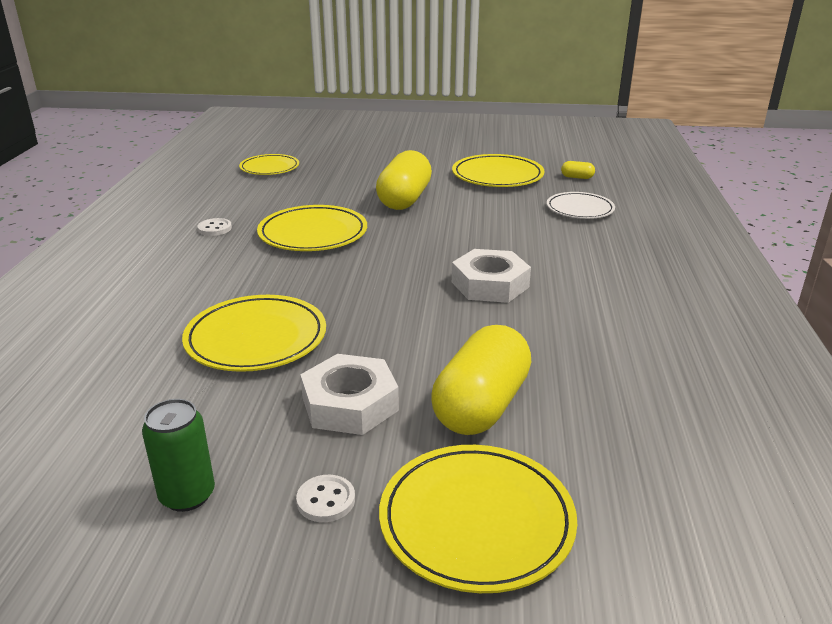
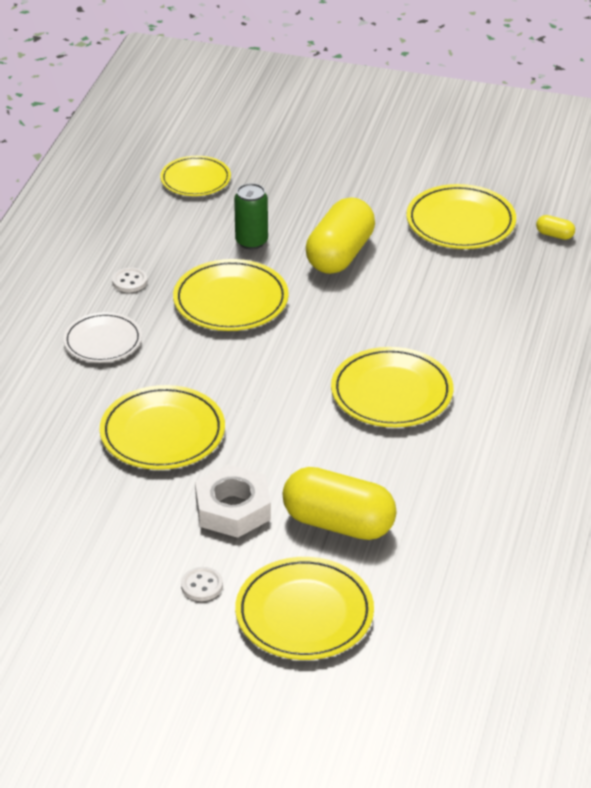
camera: 10 degrees right, 10 degrees up
(187, 495) = (104, 569): green can -> green can (251, 241)
(481, 406) = (338, 524): yellow capsule -> yellow capsule turned 75 degrees clockwise
(490, 284) = (391, 393): white nut -> yellow plate
(580, 209) = (531, 292): white plate -> white plate (103, 341)

